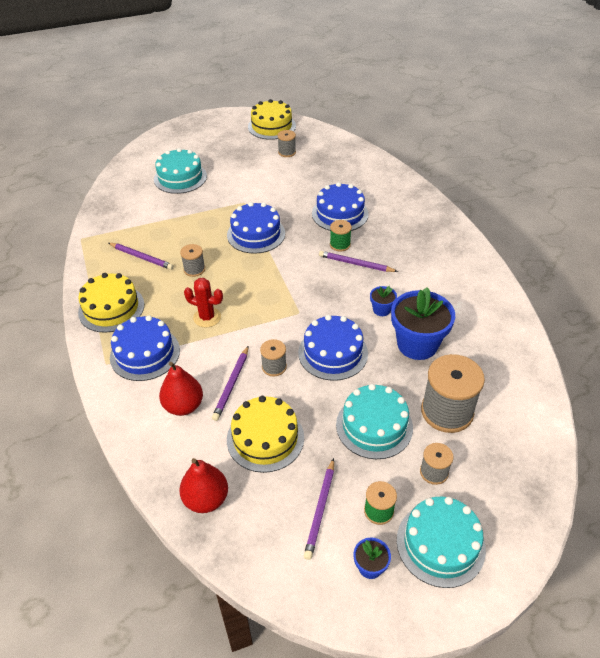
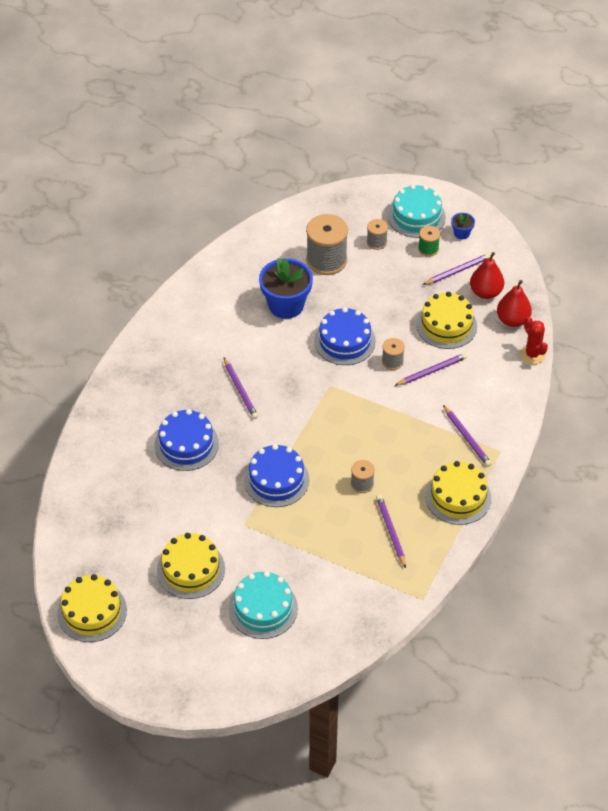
camera: 135 degrees left, 5 degrees up
(145, 353) = (467, 438): blue cake -> purple pencil
(183, 406) = (475, 381): red pear -> red pear (485, 292)
(207, 317) = (397, 432): red cactus -> red cactus (532, 354)
(245, 167) = (191, 569): none -> yellow cake
(287, 152) = (129, 557): grey spool -> none
(340, 244) = (228, 416): green spool -> none
(374, 426) = (377, 284): turquoise cake -> none
(381, 310) = (274, 343): blue flower pot -> none

